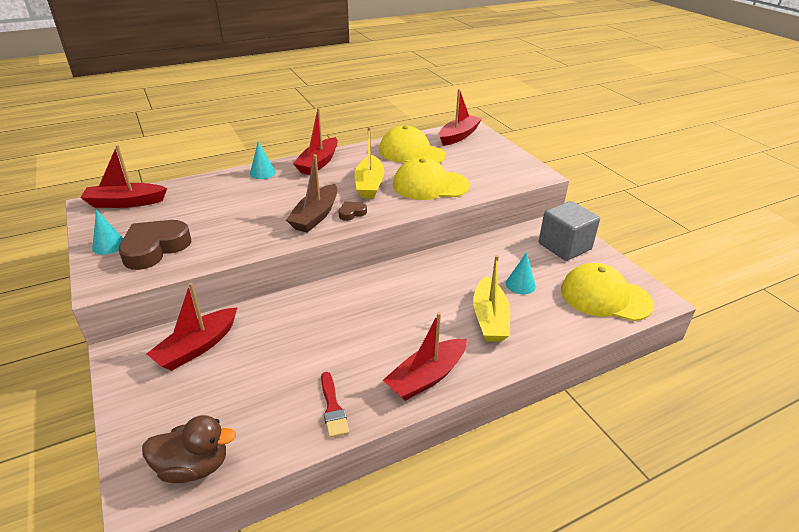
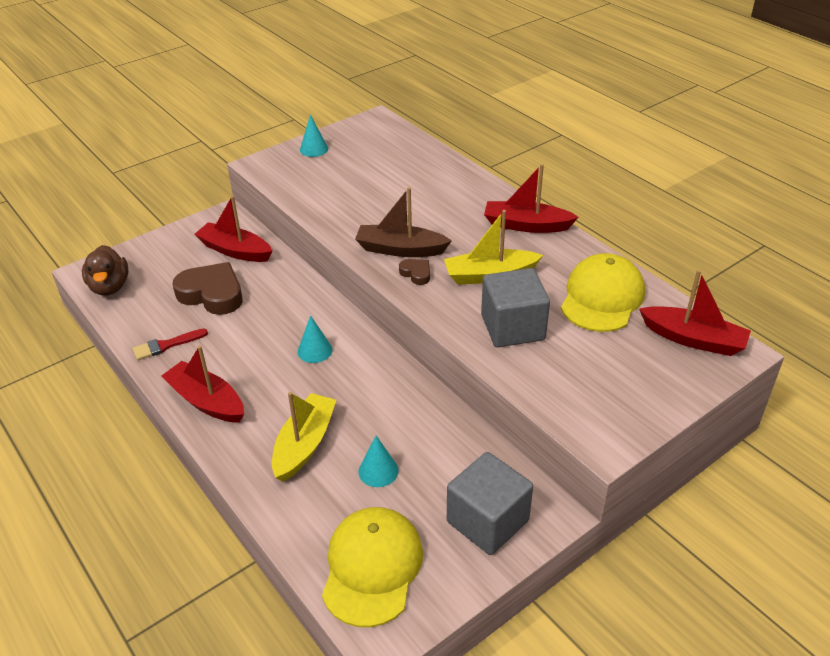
camera: 80 degrees right, 5 degrees up
(125, 203) = (386, 133): red boat -> none
(155, 248) = (314, 172): brown heart -> brown heart (212, 294)
(262, 173) = (481, 192): turquoise cone -> turquoise cone (315, 350)
(430, 185) = (512, 327): yellow cap -> grey cube
(490, 318) = (304, 444): yellow boat -> yellow boat turned 120 degrees clockwise

